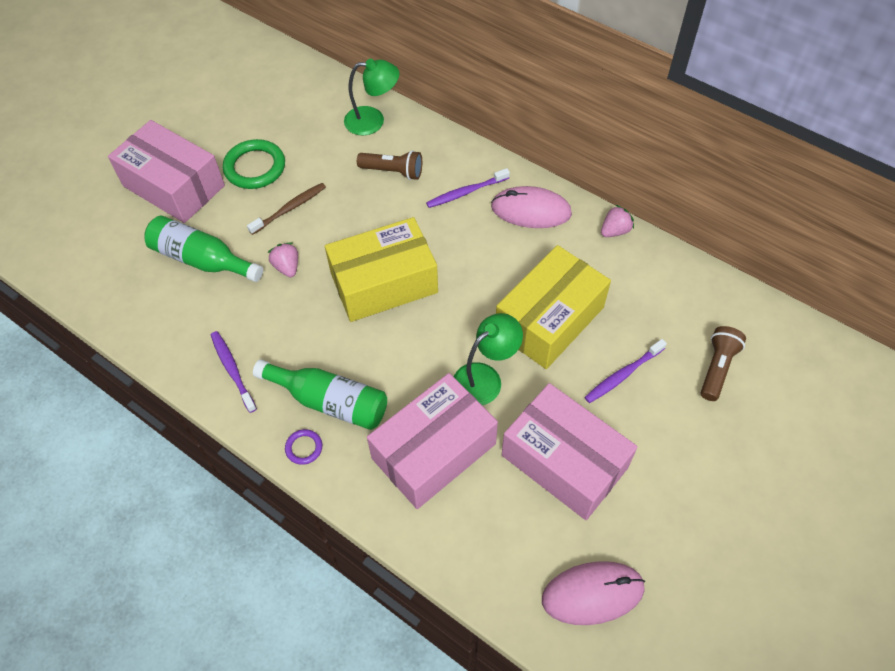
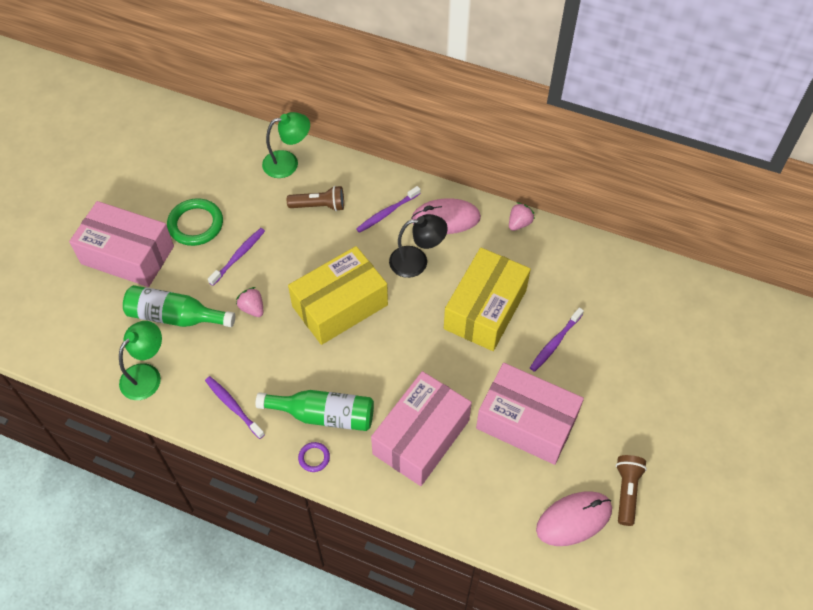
camera: 15 degrees left, 0 degrees up
(290, 208) = (238, 256): brown toothbrush -> purple toothbrush
(485, 251) = (417, 261): none -> black lamp
(485, 378) = (446, 368): green lamp -> green lamp (147, 375)
(717, 368) = (626, 322): brown flashlight -> brown flashlight (626, 491)

